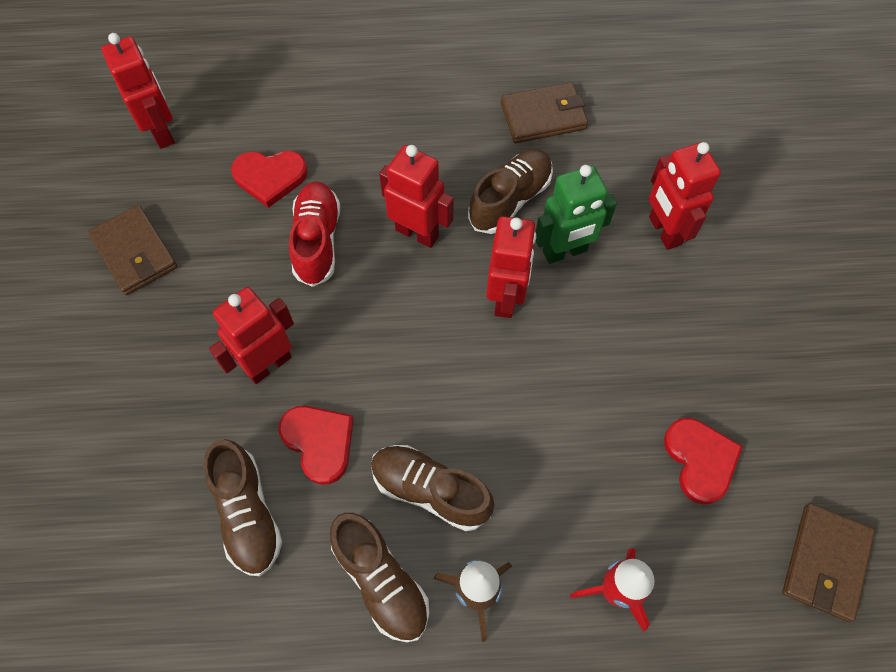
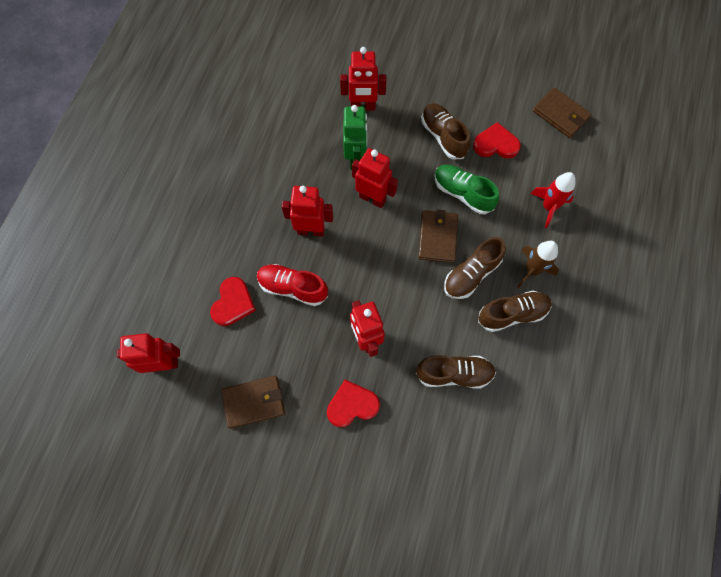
camera: 70 degrees left, 5 degrees up
(319, 442) = (424, 323): red heart -> red heart (352, 405)
(417, 233) = (311, 230): red robot -> red robot turned 45 degrees clockwise
(510, 199) = (310, 174): brown shoe -> brown shoe (443, 136)
(543, 116) = (260, 136): brown wallet -> brown wallet (437, 237)
(575, 432) = (462, 193): none -> green shoe

